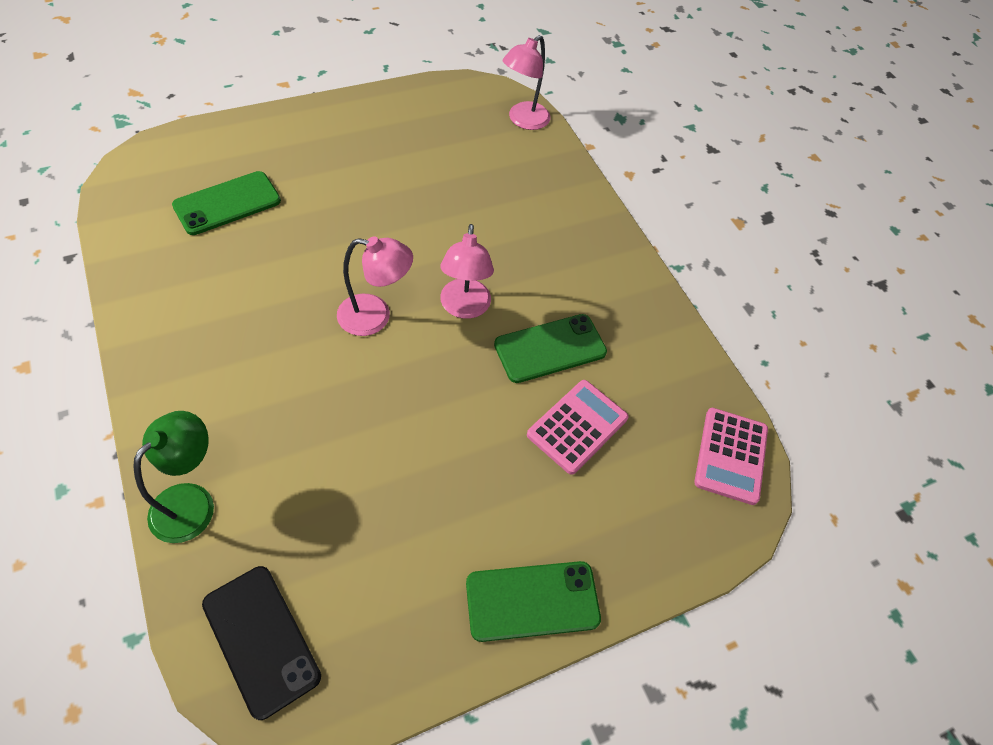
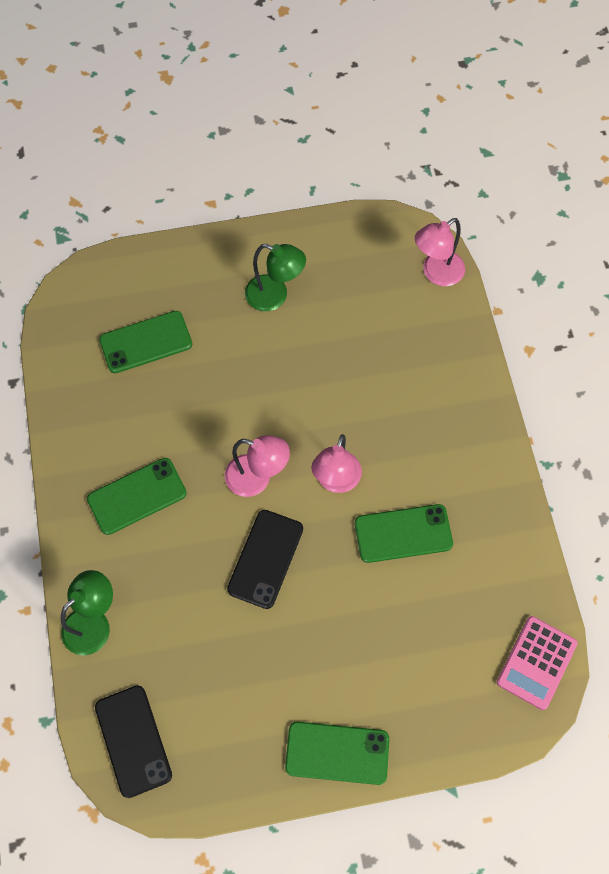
camera: 20 degrees right, 10 degrees up
(234, 352) = (137, 496): none -> green phone
(364, 152) = (275, 296): none -> green lamp
(400, 396) = (265, 559): none -> black phone
(577, 426) = (409, 612): pink calculator -> none

